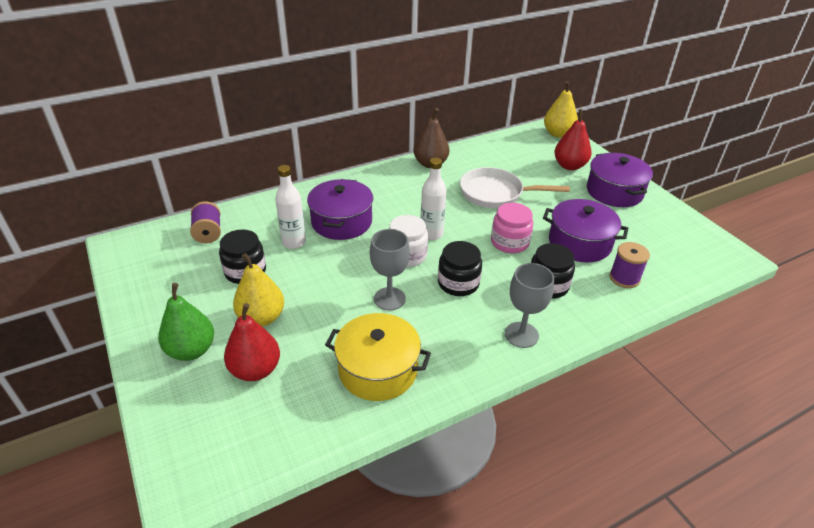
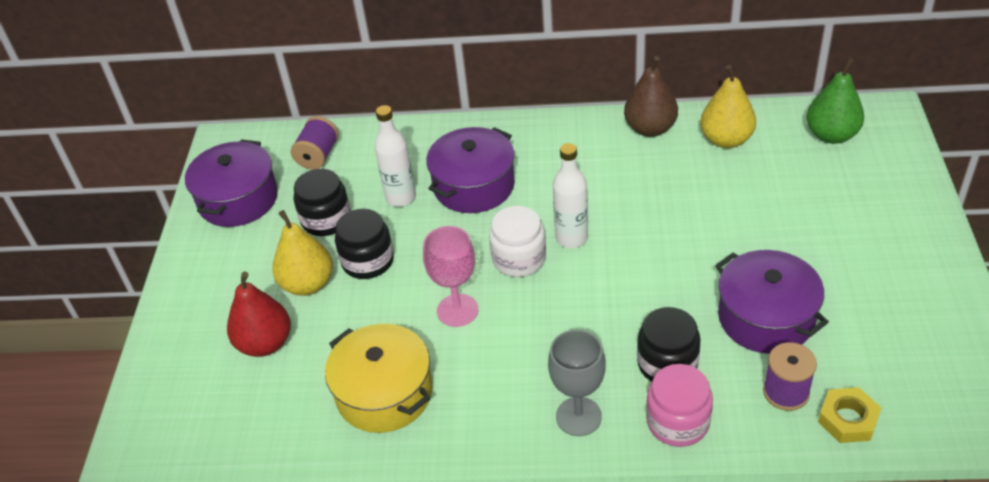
camera: 35 degrees right, 5 degrees up
(191, 350) = (220, 297): green pear -> green pear (831, 135)
(389, 299) = (457, 310): grey goblet -> pink goblet
(458, 283) = (553, 319): black jar -> black jar (368, 261)
(495, 193) = (706, 202): white pan -> none
(509, 242) = (666, 284): pink jar -> pink jar (677, 422)
(558, 134) = (889, 126): yellow pear -> yellow pear (726, 140)
(569, 166) = (859, 188): red pear -> none
(614, 192) = (894, 253): purple pot -> purple pot (238, 199)
(667, 281) = (848, 419): none -> yellow nut

